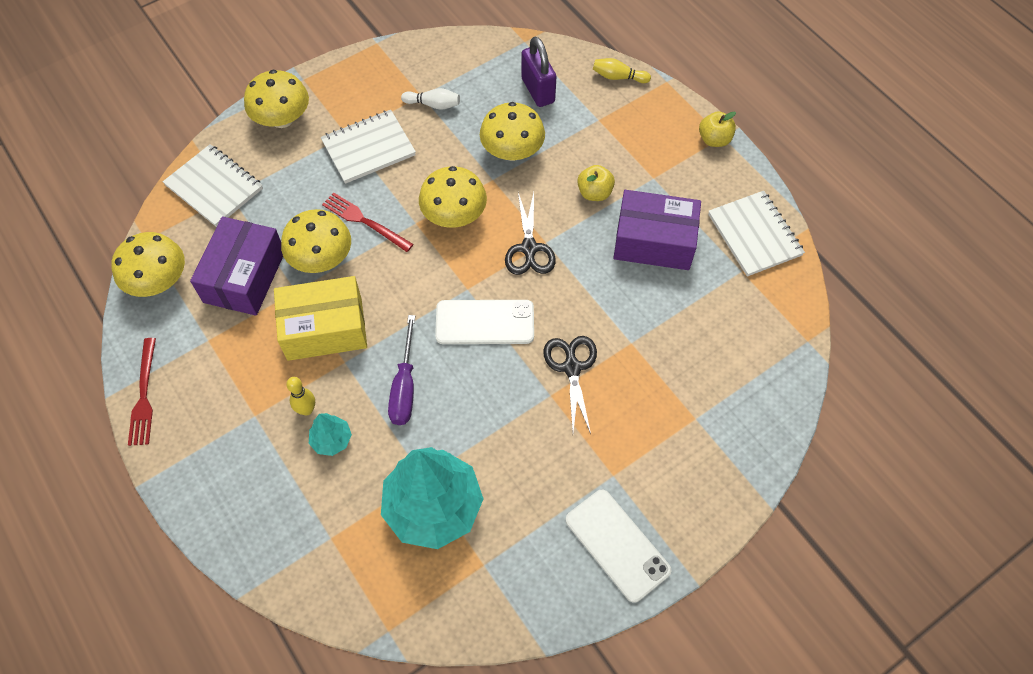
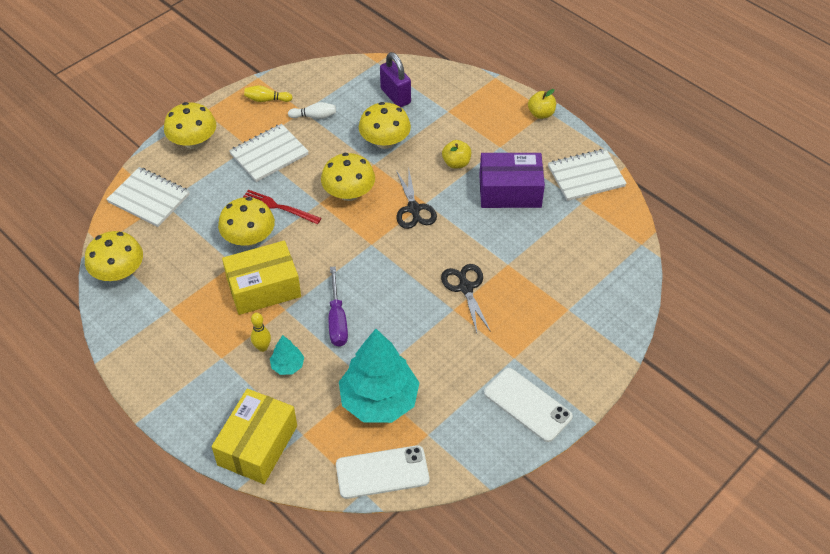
camera: 10 degrees left, 10 degrees down
(144, 395) = (127, 356): red fork -> none
(244, 277) = (189, 260): purple box -> none
(273, 543) = (257, 445): none -> yellow box
(485, 322) = (390, 266): white phone -> white phone (382, 472)
(618, 77) = (457, 79): yellow bowling pin -> yellow bowling pin (266, 100)
(754, 235) = (586, 176): white notebook -> white notebook turned 75 degrees counterclockwise

